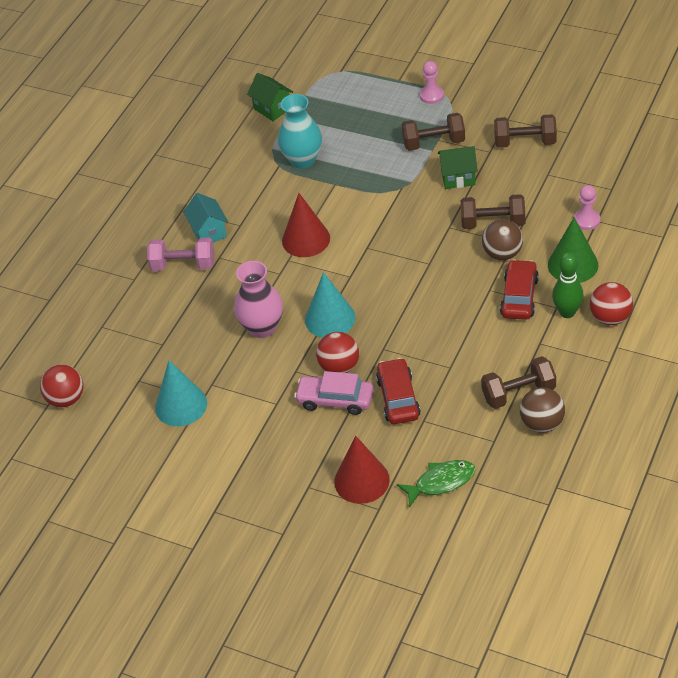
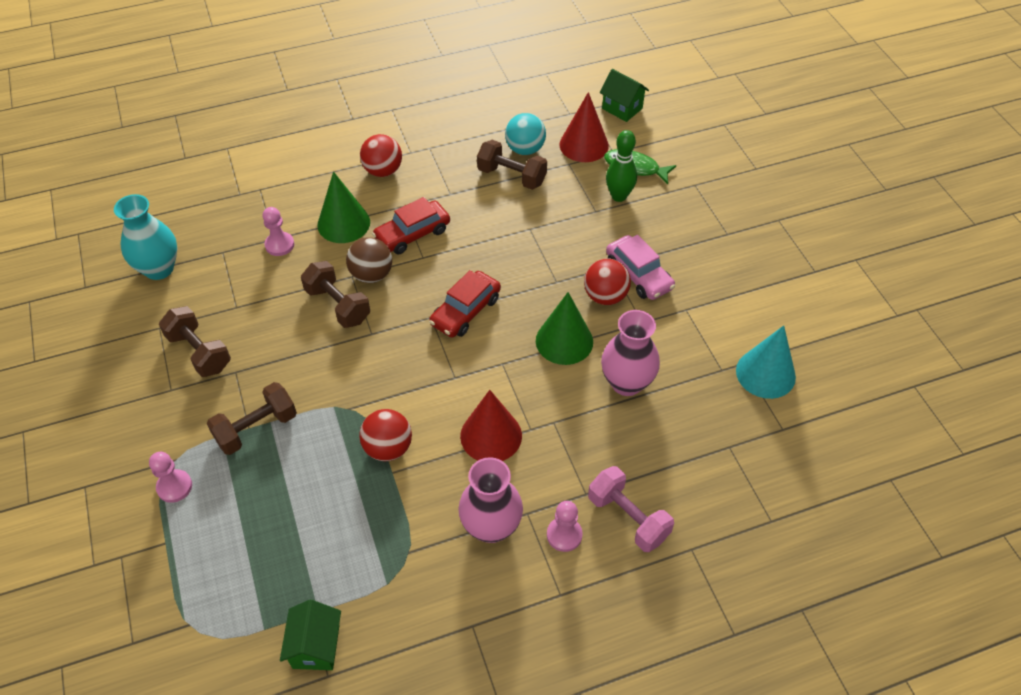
camera: 140 degrees left, 5 degrees up
(66, 399) = (867, 469): red ball -> red ball (388, 448)
(209, 232) = (564, 535): turquoise house -> pink pawn
(251, 205) = (491, 527): none -> pink vase
(303, 160) = (380, 534): turquoise vase -> turquoise vase (159, 268)
(330, 318) = (564, 341): turquoise cone -> green cone
(361, 480) = (685, 209): red cone -> red cone (584, 145)
(398, 398) = (593, 238): red car -> red car (465, 311)
(434, 143) = (256, 428): brown dumbbell -> brown dumbbell turned 75 degrees counterclockwise
(458, 178) = (296, 371): green house -> green house (622, 108)
(542, 423) = (525, 149): brown ball -> turquoise ball
(567, 312) = (402, 197): green bowling pin -> green bowling pin (619, 196)

